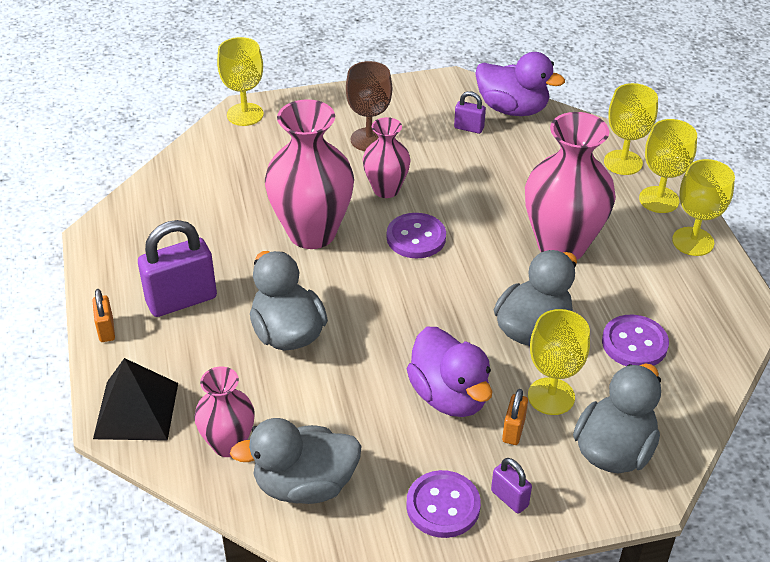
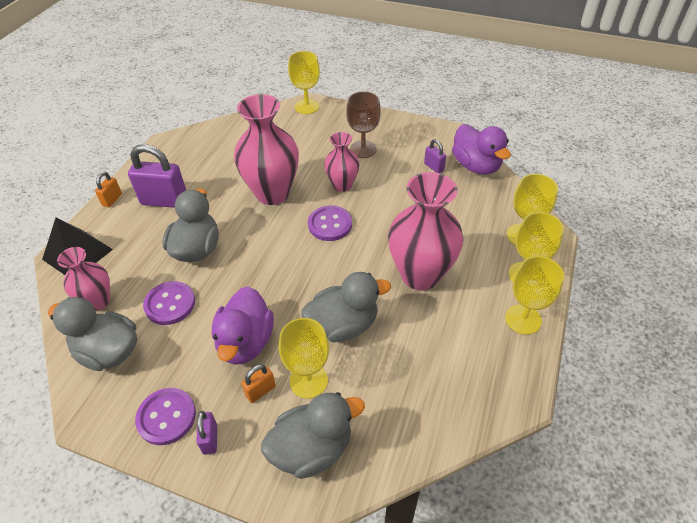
camera: 35 degrees right, 5 degrees up
(634, 343) = (404, 374): purple button -> purple button (170, 304)

